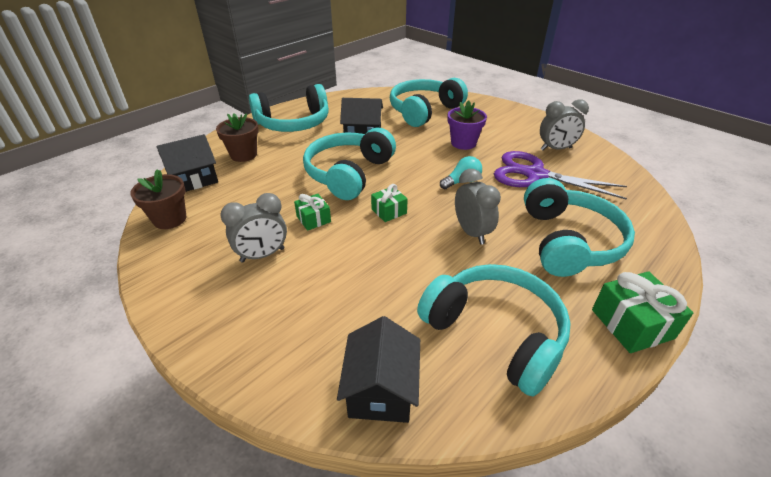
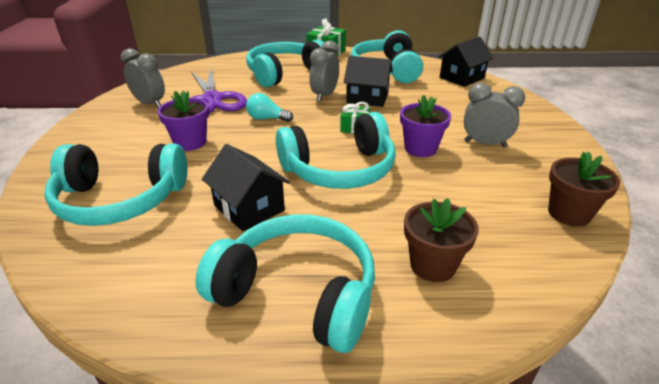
camera: 135 degrees left, 5 degrees down
(194, 179) = (527, 257): black house -> black house (367, 98)
(313, 219) = (420, 148): green gift -> purple flower pot

